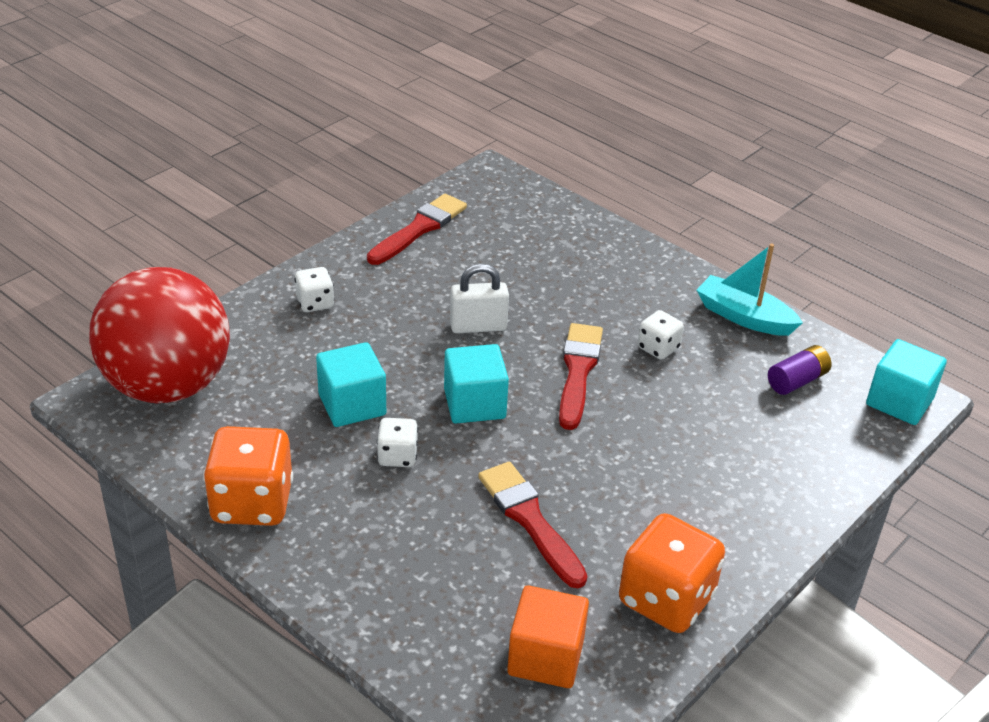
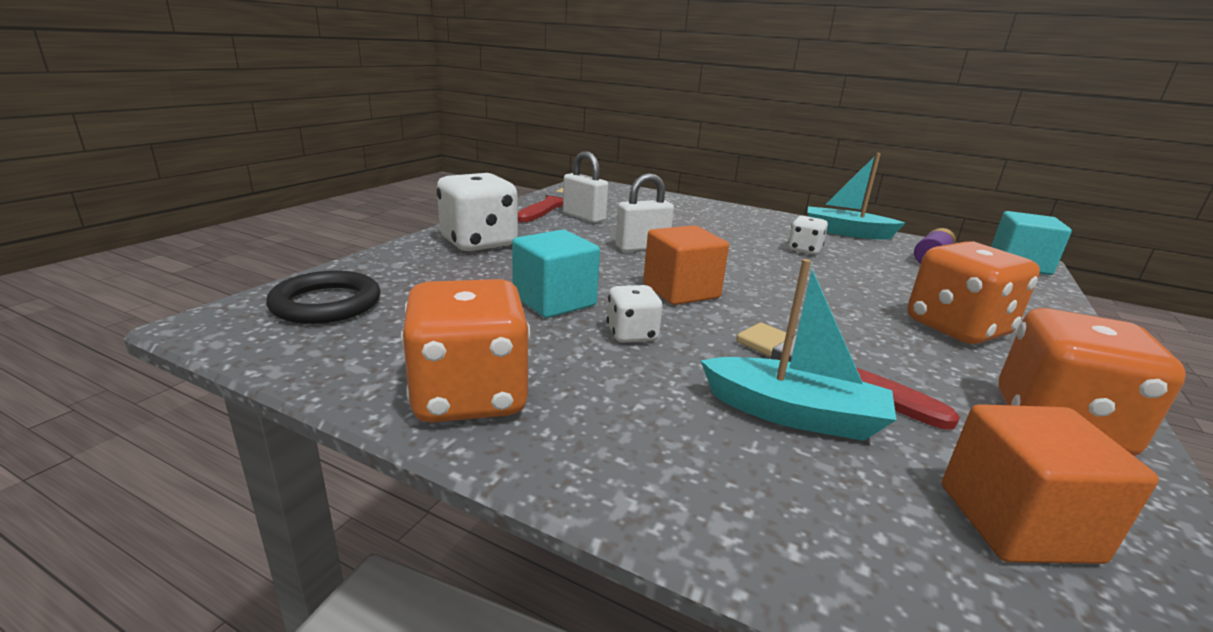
camera: 15 degrees left, 15 degrees down
(168, 386) = (326, 303): red ball -> black ring
(315, 303) = (478, 243): white dice -> white dice, size x1.90
(445, 258) = (583, 217): none -> white padlock
(470, 556) = (794, 414): none -> turquoise boat
(474, 404) = (681, 291): turquoise cube -> orange cube
(578, 371) = (754, 266): red brush -> none
(702, 489) = (957, 328): none -> orange dice

